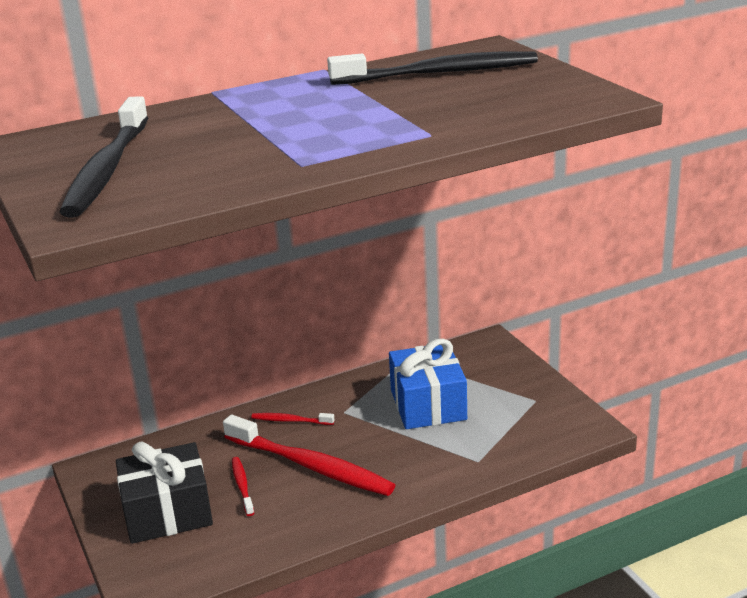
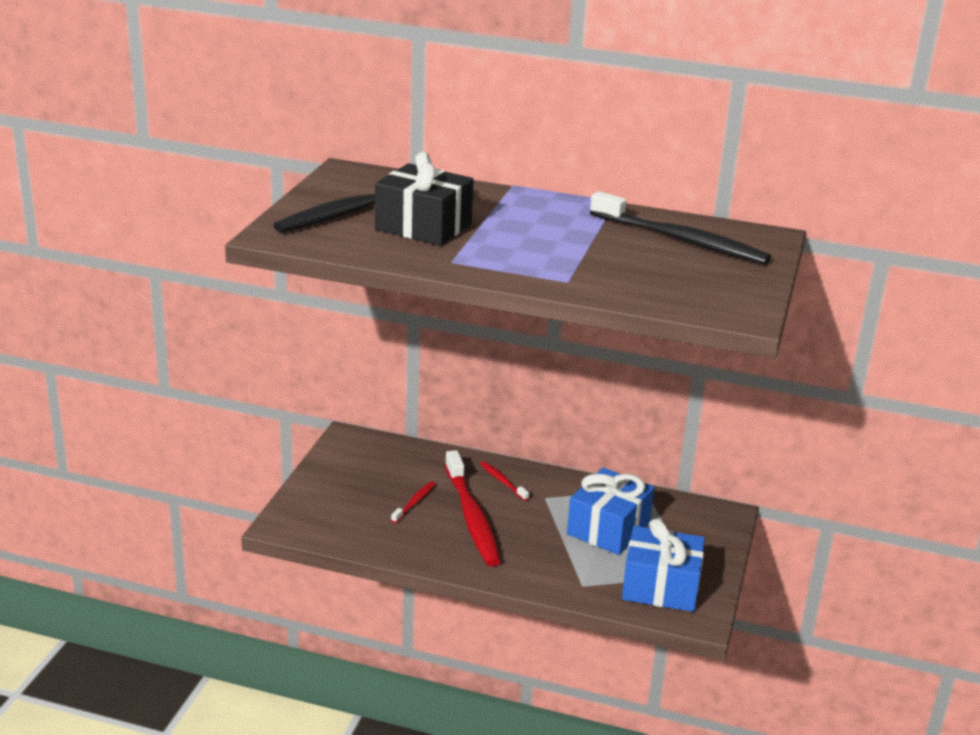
camera: 40 degrees right, 0 degrees up
(167, 512) = (352, 490): black gift -> black gift (423, 226)
(531, 423) = (660, 587): none -> blue gift

